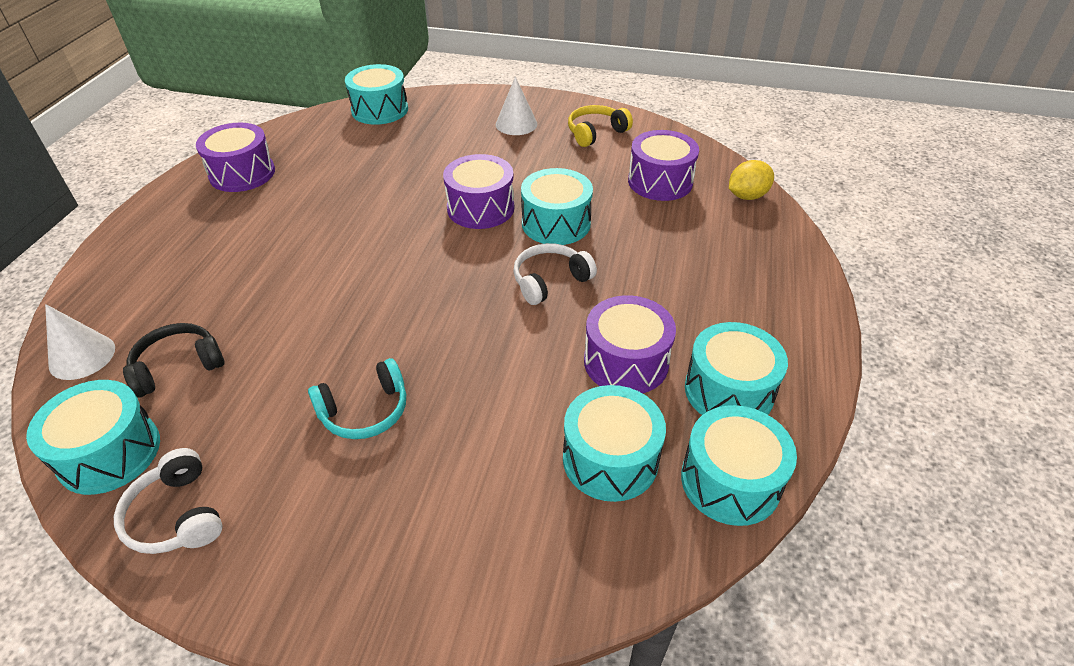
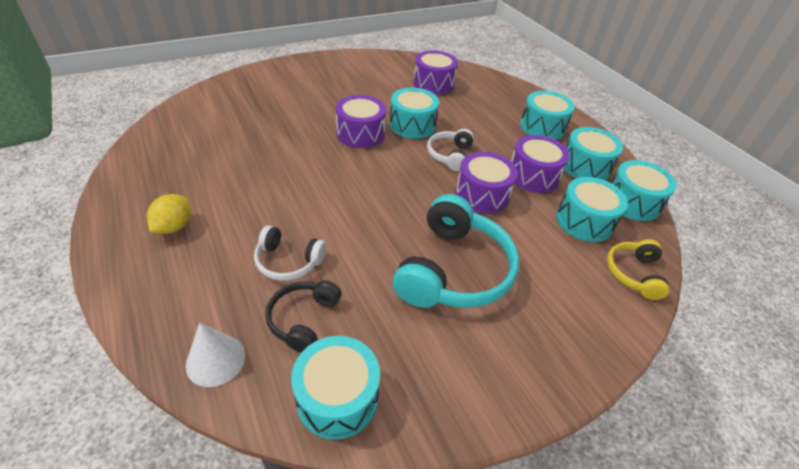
camera: 45 degrees left, 0 degrees up
(177, 515) = (435, 394): white headphones -> white headphones (288, 261)
(242, 173) = (157, 179): purple drum -> purple drum (482, 195)
(365, 411) = (453, 270): turquoise headphones -> turquoise headphones, size x1.89
(380, 110) = (206, 99): turquoise drum -> turquoise drum (542, 127)
(516, 124) = (314, 79): white cone -> none
(596, 133) = (367, 69): yellow headphones -> yellow headphones (633, 273)
(747, 196) = (480, 76): yellow lemon -> yellow lemon (174, 226)

